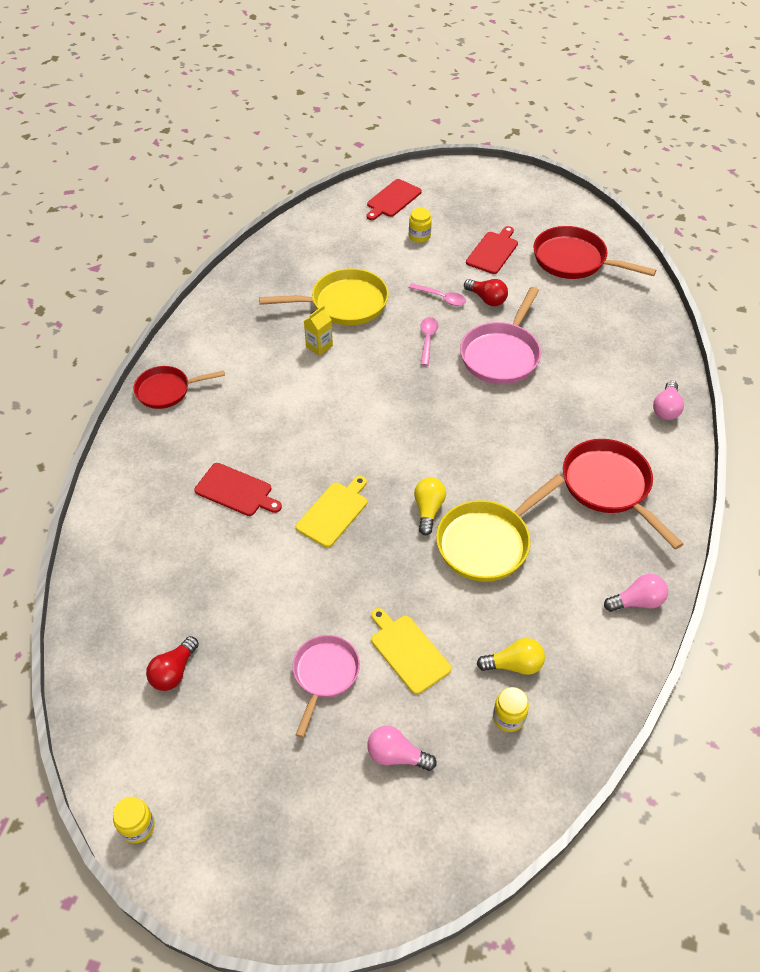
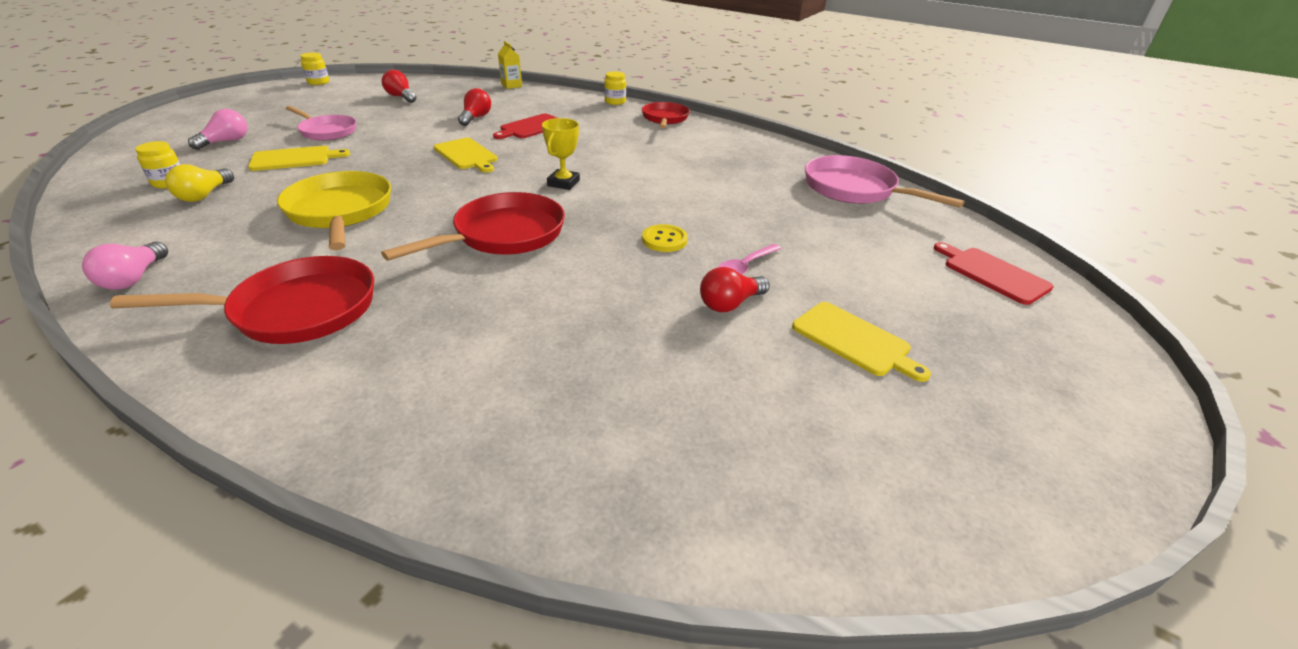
camera: 105 degrees right, 15 degrees down
(225, 553) = (476, 118): none -> red light bulb
(319, 346) = (687, 180): yellow carton -> yellow carton (511, 85)
(344, 304) = (754, 202): yellow pan -> none
(363, 420) = (563, 183): none -> yellow trophy
(419, 236) = (895, 278): yellow jar -> yellow jar (615, 102)
(427, 340) = (664, 240): pink spoon -> yellow button
(428, 510) = (417, 192): yellow light bulb -> none
(493, 251) = (854, 340): red cutting board -> yellow cutting board
(501, 355) = (603, 287): pink pan -> pink pan (854, 189)
(574, 260) = (819, 441): red pan -> red pan (504, 235)
(666, 409) = (355, 426): pink light bulb -> none

